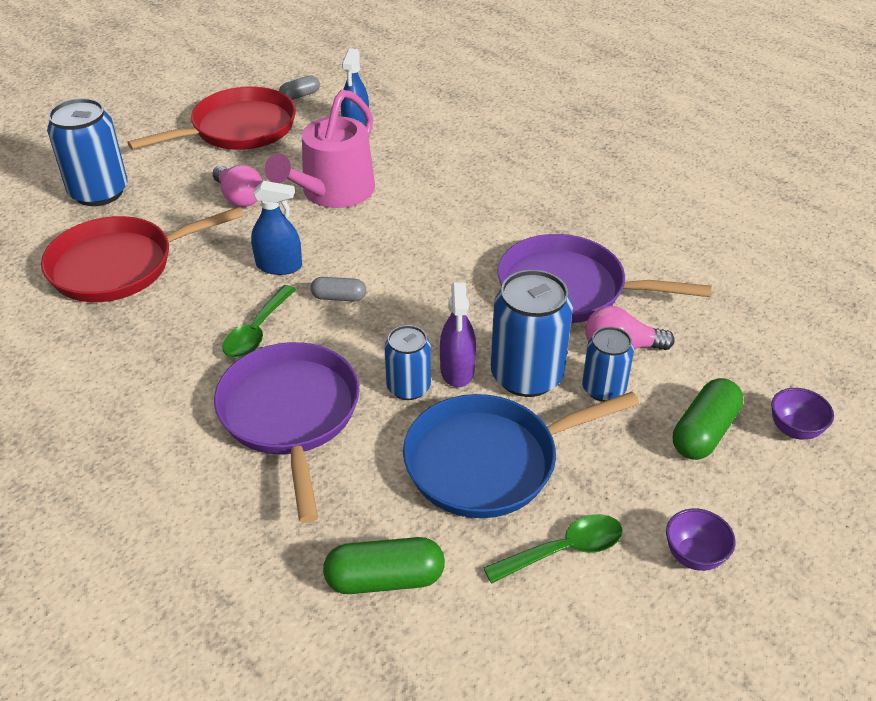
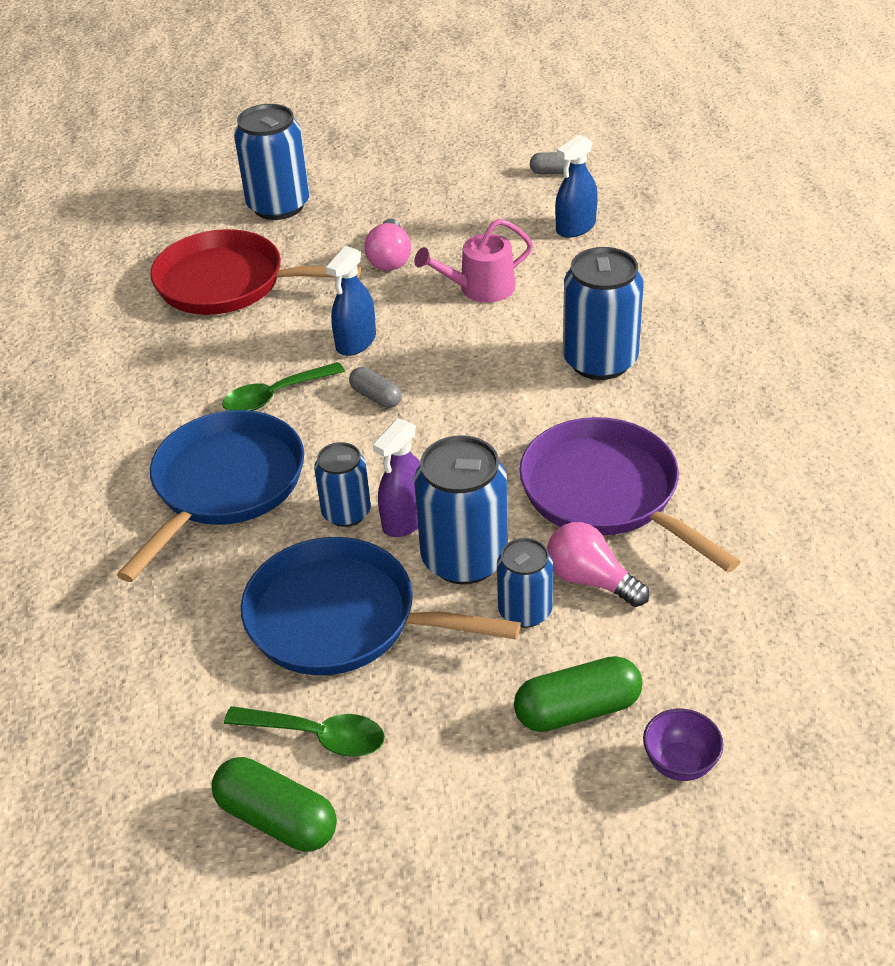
camera: 40 degrees right, 0 degrees up
(238, 129) = (460, 187): red pan -> none
(279, 266) = (356, 342): blue spray bottle -> blue spray bottle turned 75 degrees clockwise
(290, 415) = (224, 485): purple pan -> blue pan
(333, 192) = (480, 288): pink watering can -> pink watering can, size x0.64
(385, 579) = (150, 667): green capsule -> green capsule (277, 819)
(470, 207) = (600, 361): none -> blue can
(694, 556) = (427, 816): purple bowl -> none

